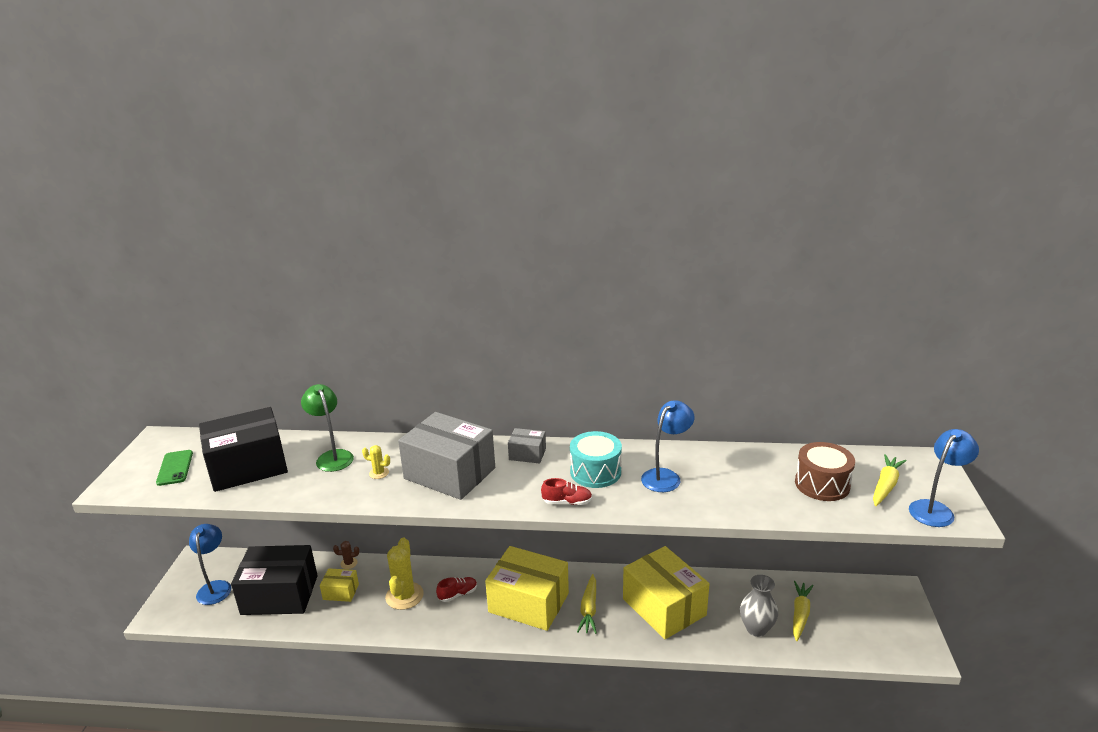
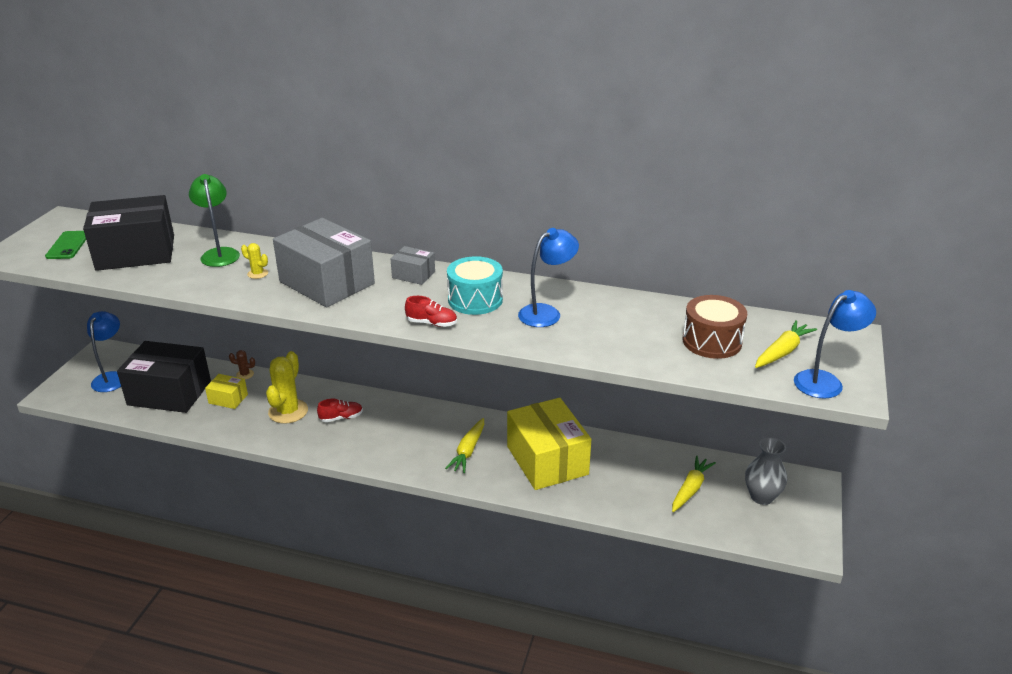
camera: 10 degrees right, 5 degrees up
(528, 602) = (409, 436): yellow box -> none
(756, 628) = (637, 495): grey vase -> grey vase (761, 497)

